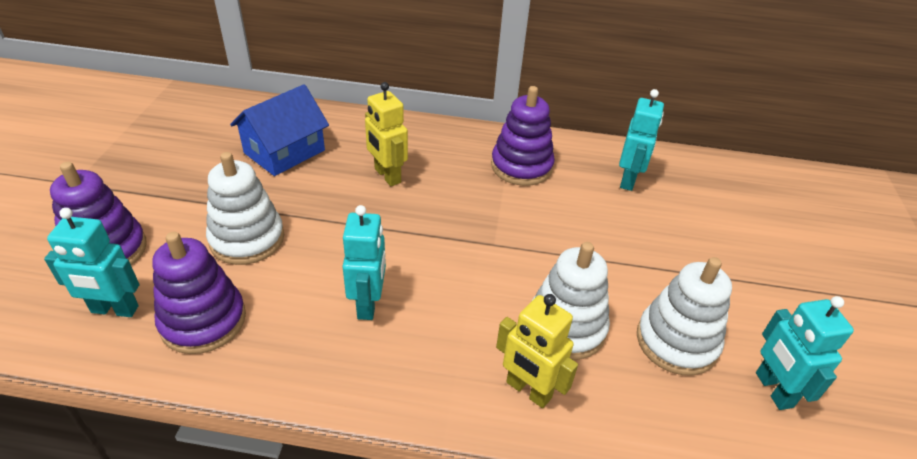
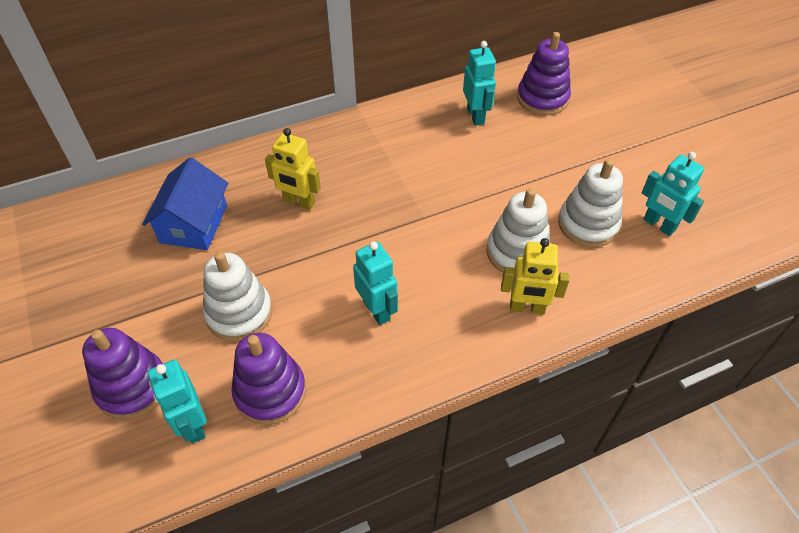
camera: 30 degrees left, 10 degrees up
(114, 310) = (192, 425): turquoise robot -> turquoise robot turned 90 degrees clockwise
(521, 166) = (393, 142): purple stacking toy -> purple stacking toy (542, 98)

